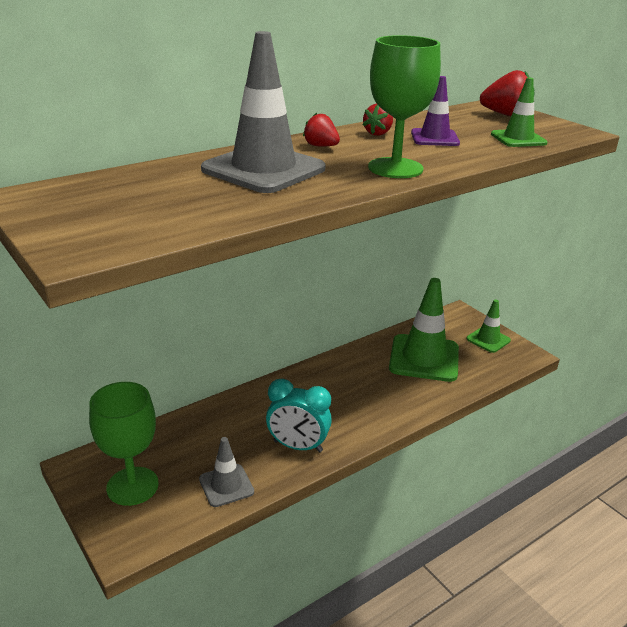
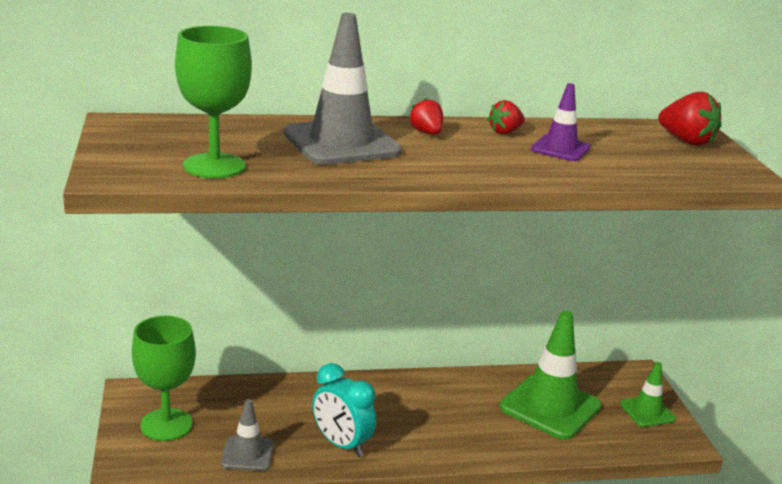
camera: 25 degrees right, 5 degrees down
(395, 168) = (471, 169): green goblet -> green goblet (214, 166)
(518, 139) = (657, 168): green traffic cone -> none

